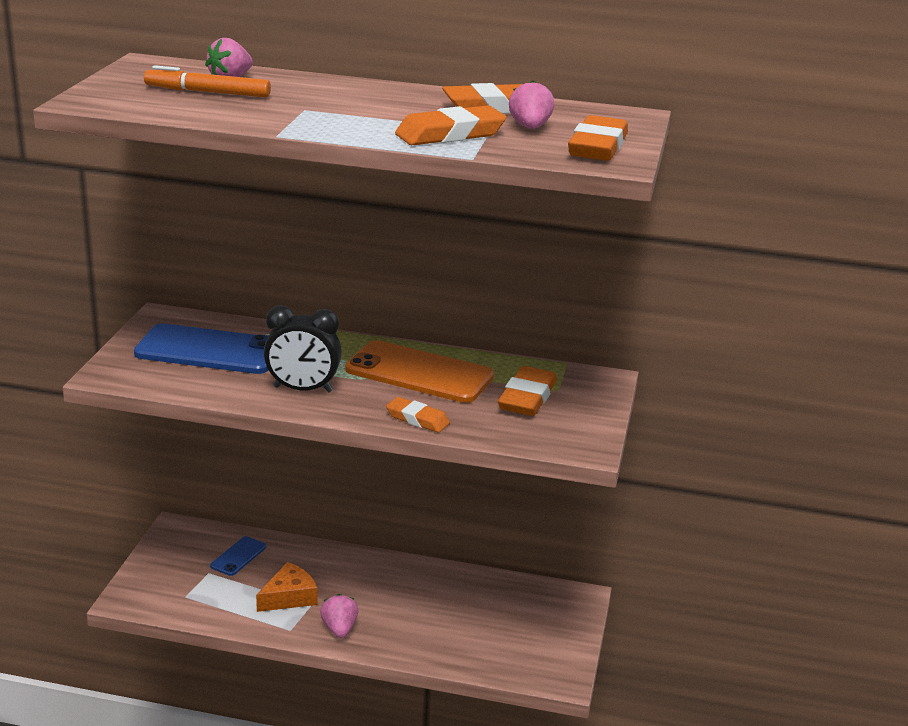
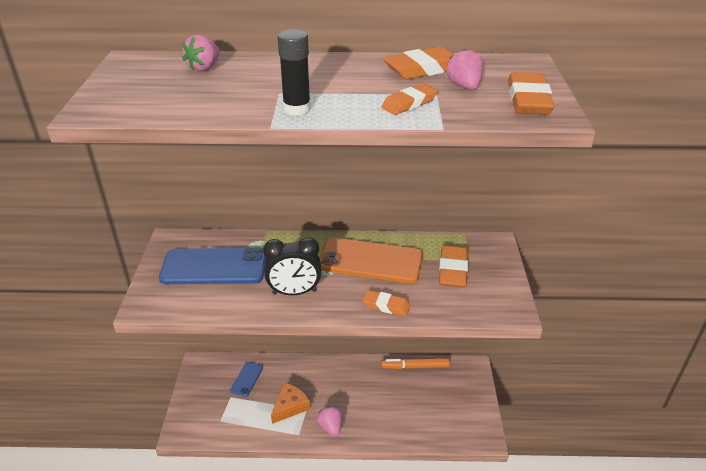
camera: 10 degrees left, 10 degrees up
(207, 92) = (192, 85): orange marker -> orange marker (415, 367)
(315, 124) = (297, 109): none -> black glue stick
(450, 134) = (409, 103): orange eraser -> orange eraser, size x0.65

